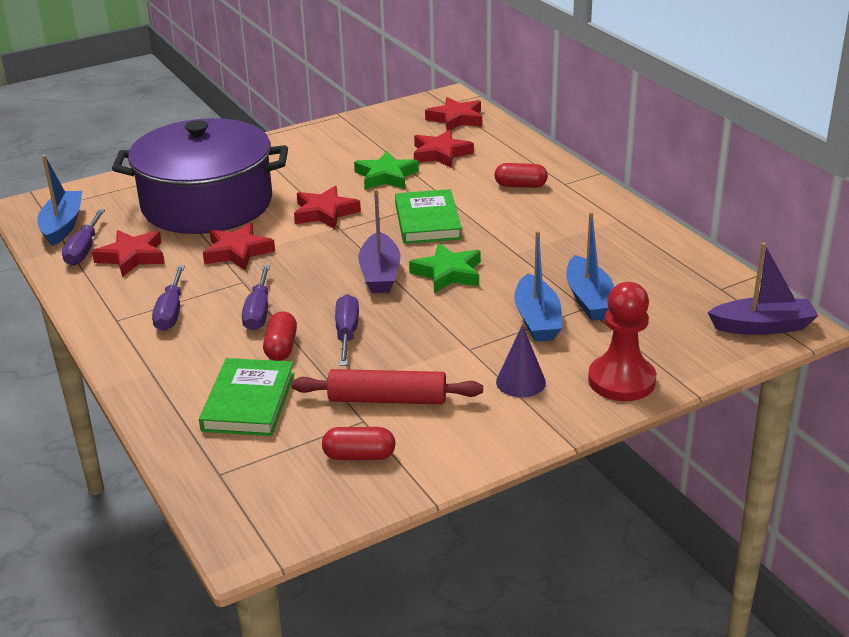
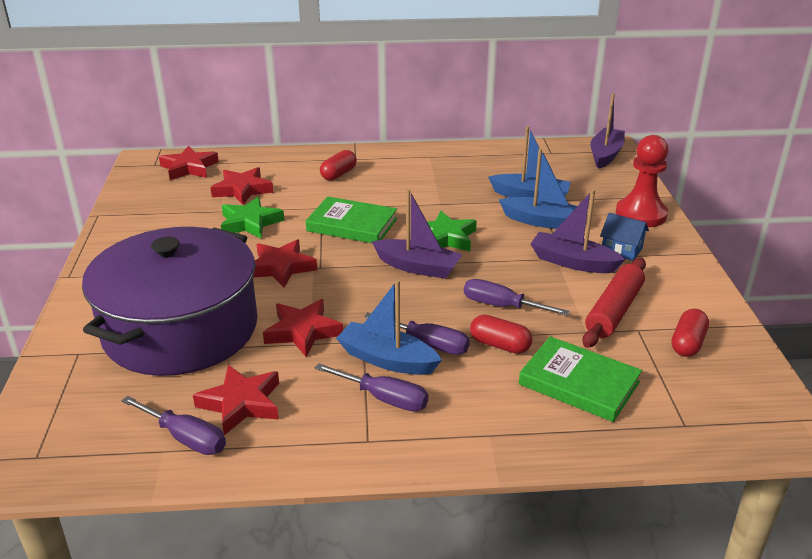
camera: 65 degrees left, 0 degrees up
(62, 226) = (103, 446): blue boat -> blue boat (387, 359)
(464, 356) = (573, 262): none -> purple boat
(520, 382) = (621, 250): purple cone -> blue house

